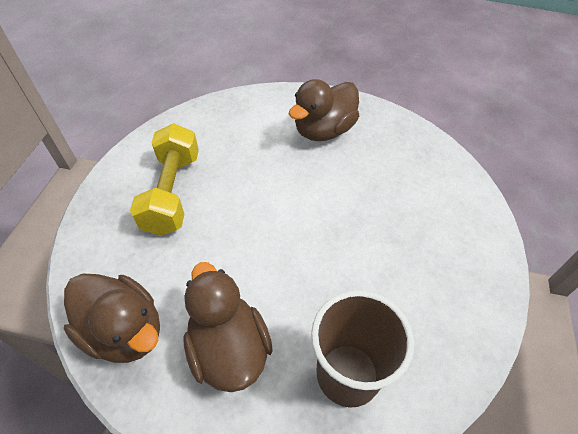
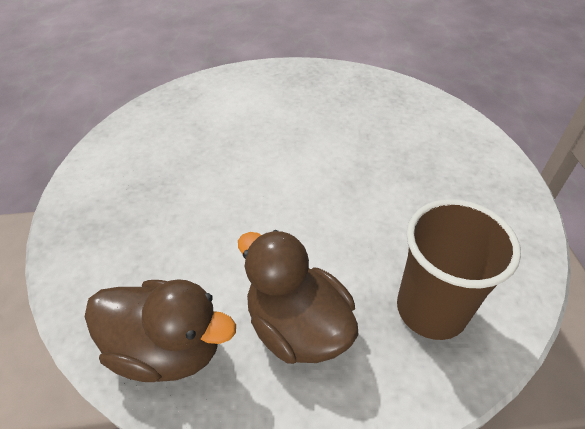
camera: 20 degrees left, 5 degrees down
(173, 192) = (156, 193): yellow dumbbell -> none
(324, 131) = (291, 98): brown duck -> none

